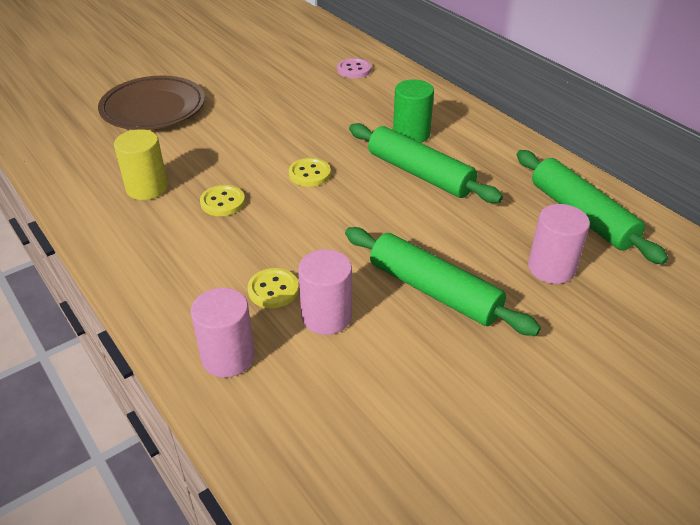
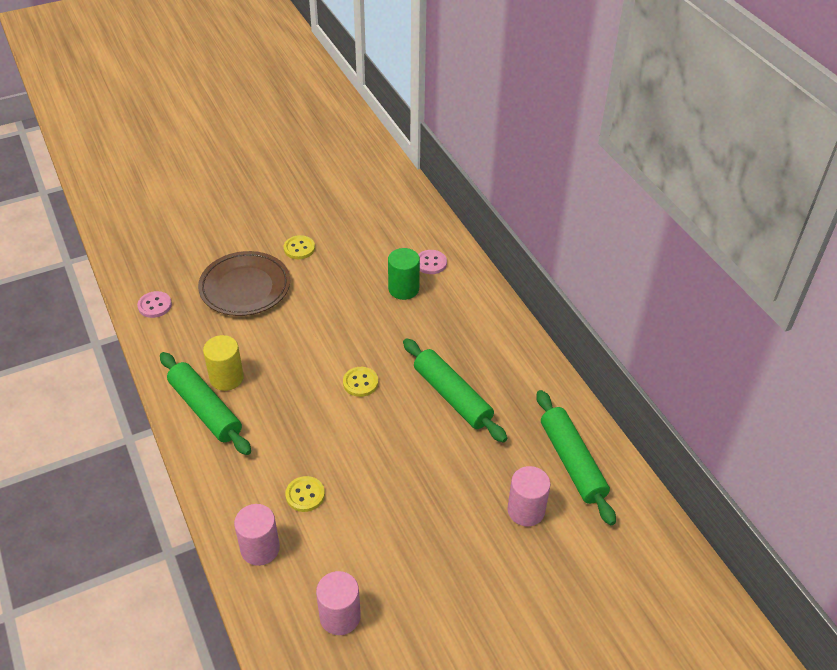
camera: 10 degrees right, 5 degrees up
(48, 134) = (155, 305): none -> pink button
(222, 202) = (284, 402): yellow button -> yellow button (299, 248)
(326, 316) = (339, 526): pink cylinder -> pink cylinder (340, 616)
(411, 134) = (459, 350): green cylinder -> green cylinder (403, 289)
(434, 291) = (426, 516): green rolling pin -> green rolling pin (205, 409)

